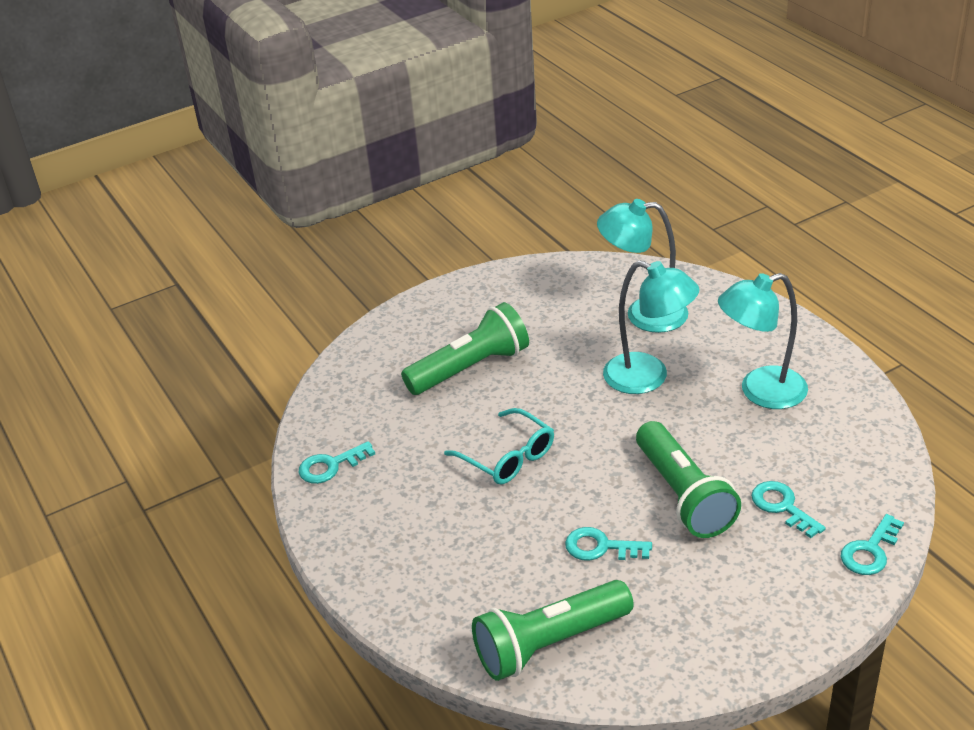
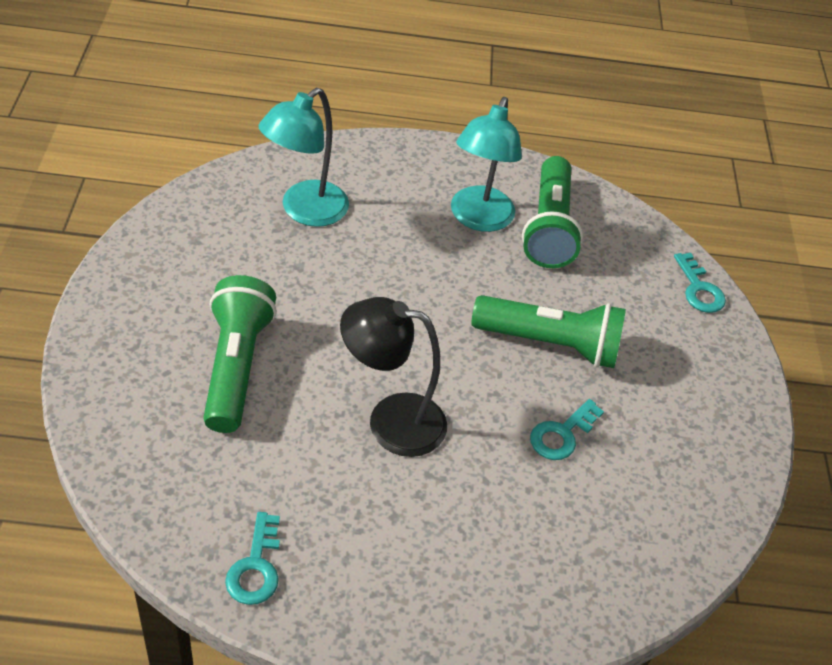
camera: 65 degrees left, 10 degrees up
(508, 457) = (390, 421): turquoise glasses -> black lamp
(549, 644) = (643, 544): green flashlight -> green flashlight (549, 228)
(648, 378) = (389, 265): turquoise lamp -> none
(782, 507) = (614, 299): turquoise key -> none

